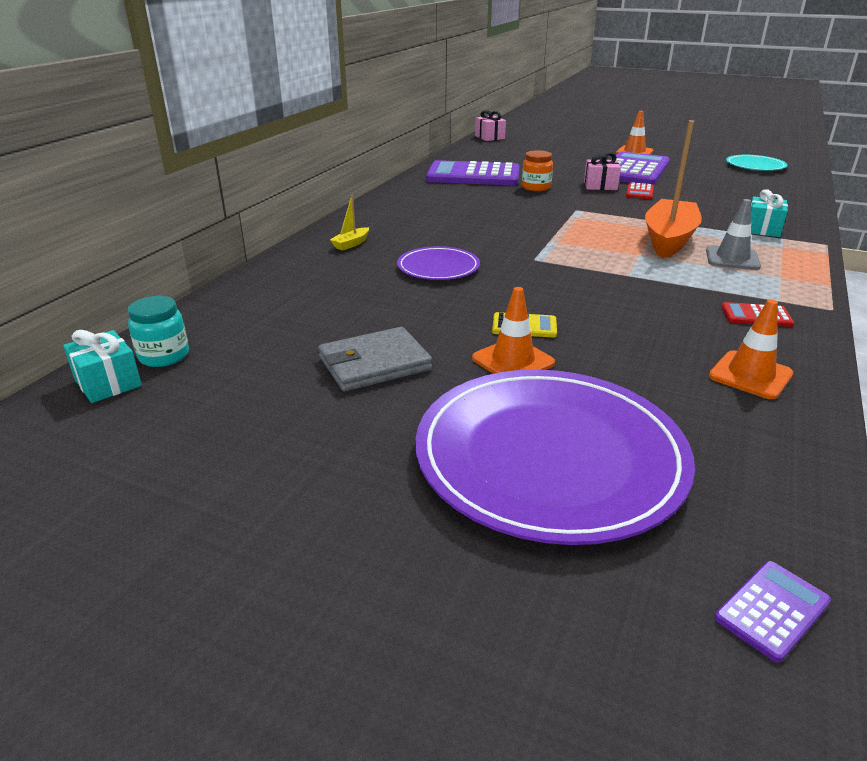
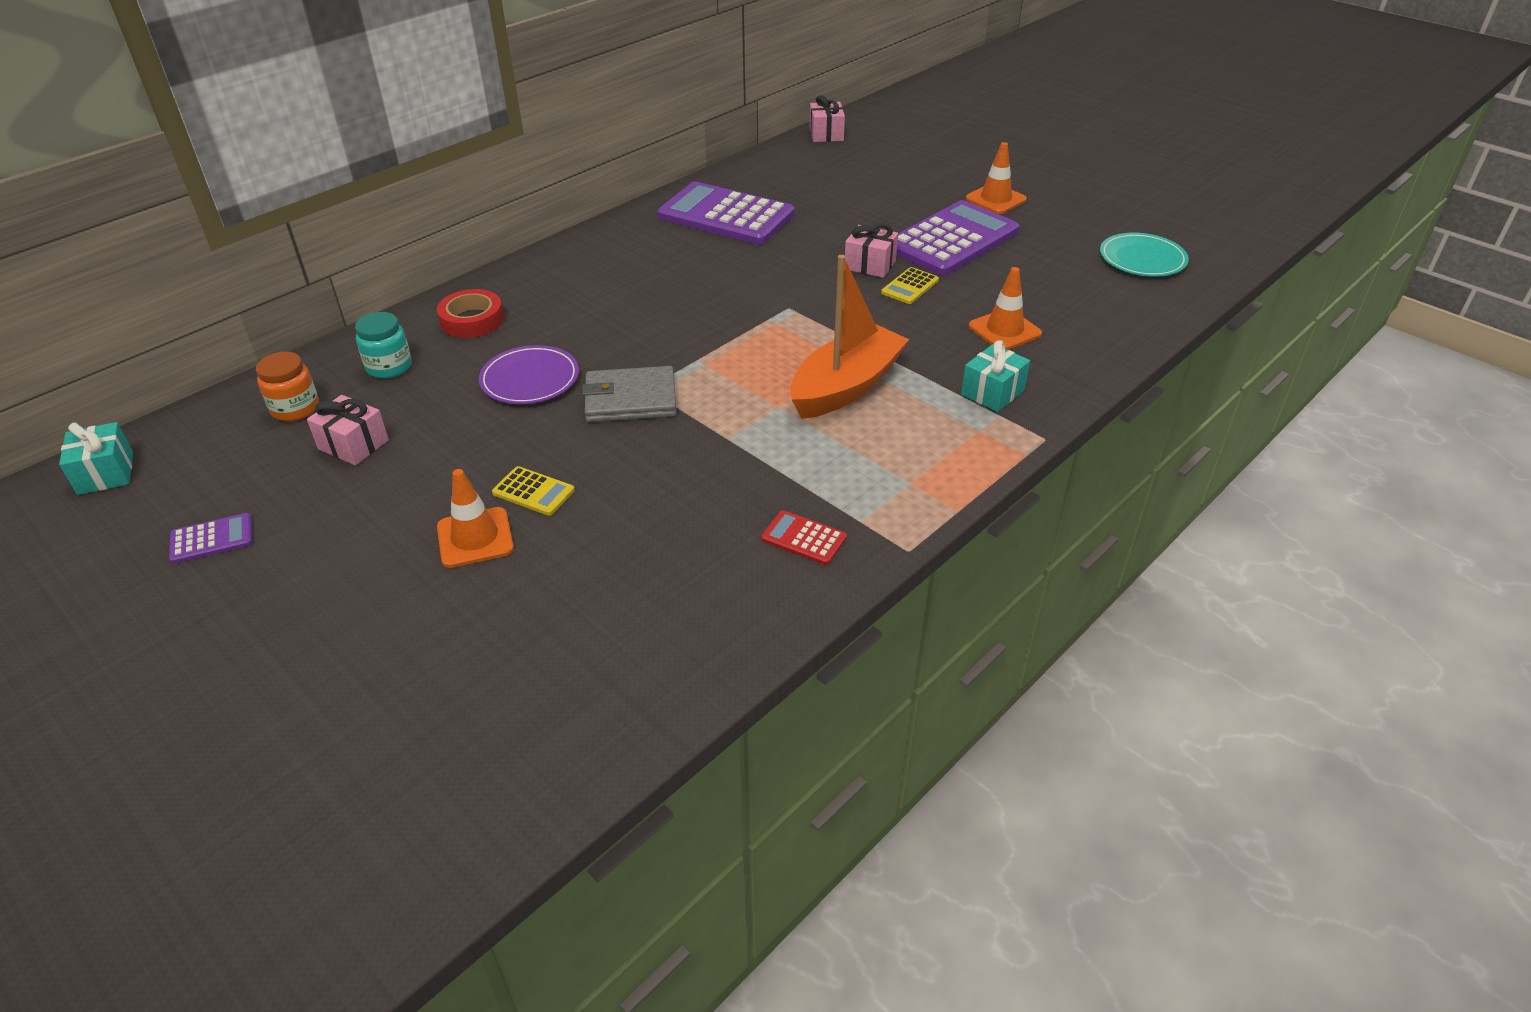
camera: 20 degrees right, 10 degrees up
(164, 356) = (173, 450): turquoise jar -> turquoise jar (389, 367)
(336, 325) = (353, 445): none -> pink gift
(351, 244) = (472, 320): yellow boat -> red tape
(374, 364) = (343, 508): grey wallet -> grey wallet (630, 399)
(536, 187) = (782, 254): orange jar -> orange jar (295, 408)
(549, 457) = (392, 666): purple plate -> none
(639, 192) = (910, 286): red calculator -> yellow calculator
(732, 258) = (887, 438): grey traffic cone -> none
(750, 375) = (694, 621): orange traffic cone -> orange traffic cone (1004, 330)
(772, 610) = (411, 875): purple calculator -> purple calculator (211, 539)

